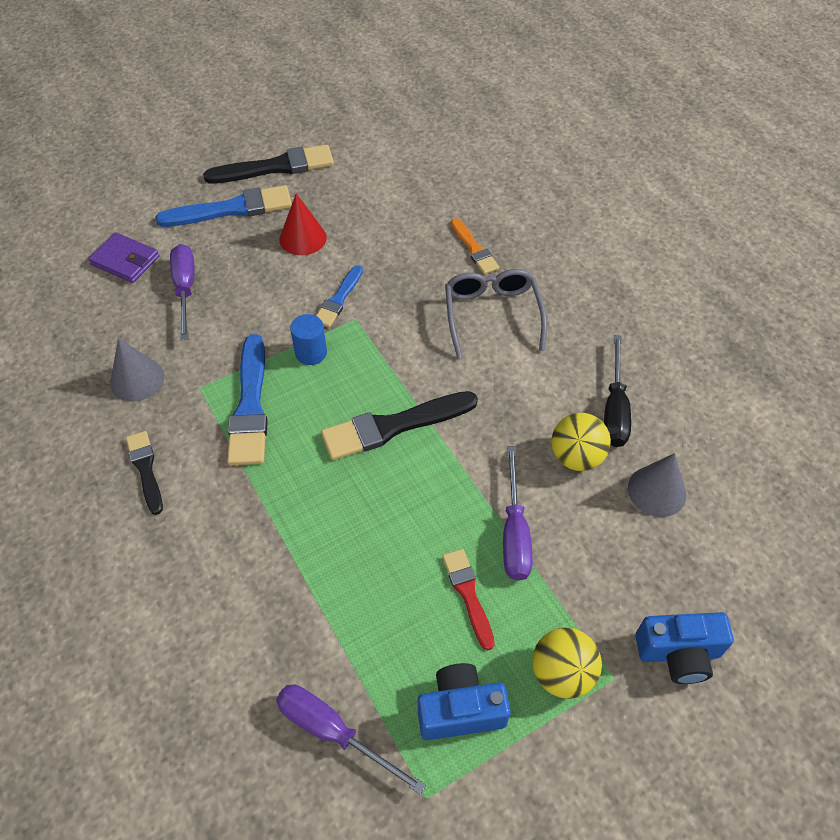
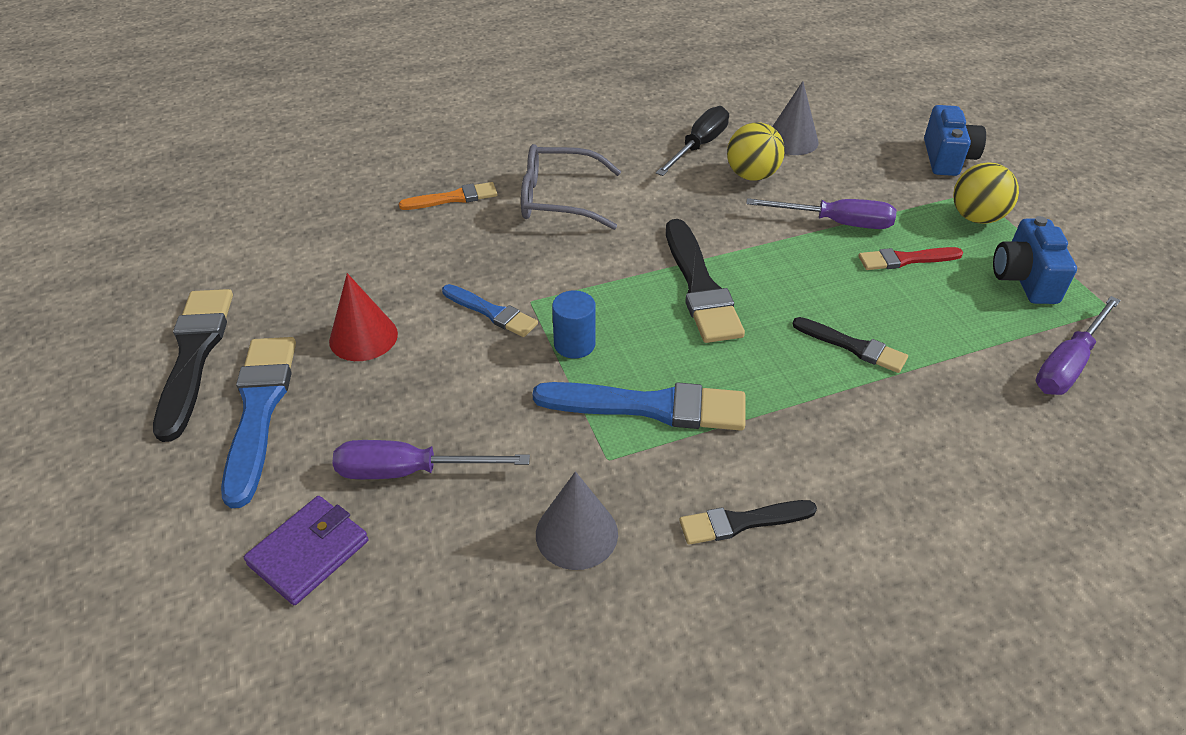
camera: 80 degrees left, 10 degrees down
(333, 543) = (853, 346): none -> black brush
(614, 409) = (699, 146): black screwdriver -> black screwdriver turned 75 degrees counterclockwise

